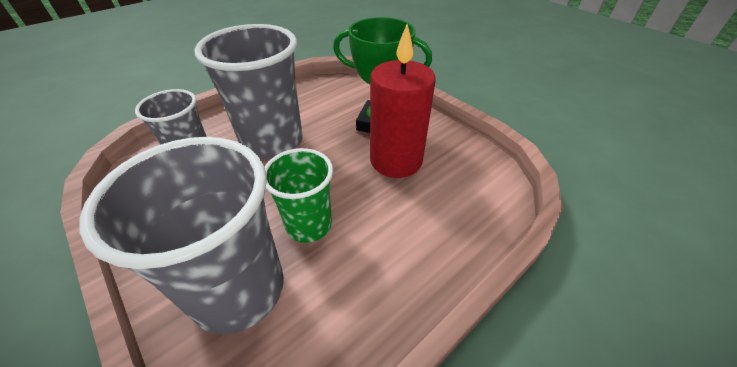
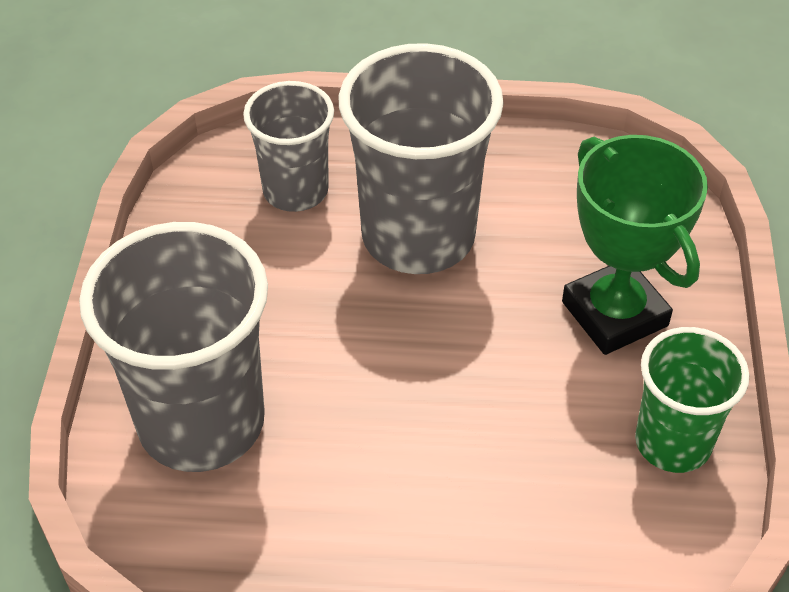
camera: 45 degrees right, 5 degrees up
(309, 225) = (342, 404): green cup -> green cup (673, 442)
(396, 160) = (560, 400): red candle -> none

